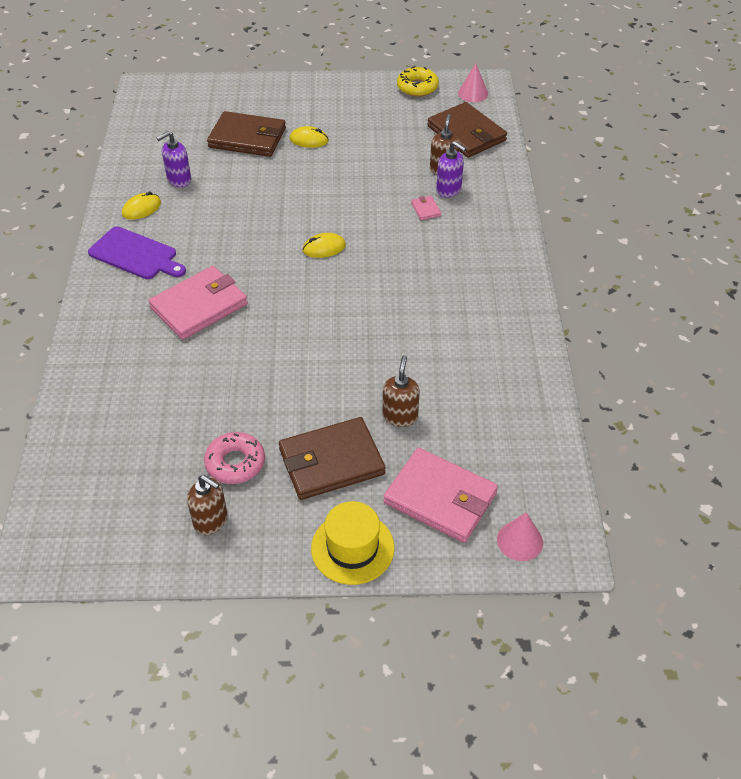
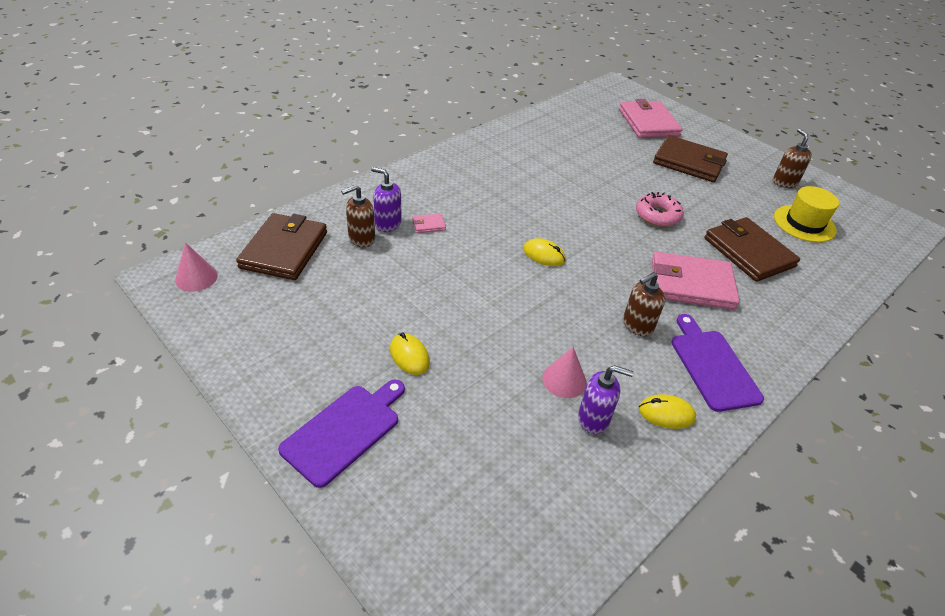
camera: 135 degrees left, 5 degrees down
(235, 463) = (748, 193): pink donut -> pink donut (657, 215)
(247, 138) = (461, 413): brown wallet -> brown wallet (748, 252)
(288, 99) = (344, 431): none -> purple cutting board
(352, 548) = (714, 135): yellow hat -> yellow hat (804, 223)
(400, 416) = (625, 154): brown soap dispenser -> brown soap dispenser (637, 325)
(417, 87) = (216, 326): yellow donut -> none
(425, 209) = (428, 225): pink wallet -> pink wallet turned 45 degrees clockwise
(449, 190) = (387, 224): purple soap dispenser -> purple soap dispenser turned 60 degrees counterclockwise
(520, 541) = (631, 96): pink cone -> pink cone (564, 380)

